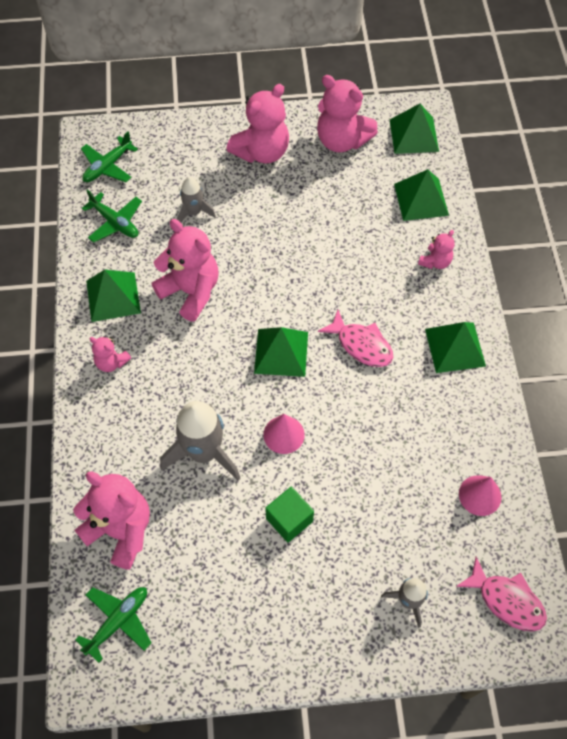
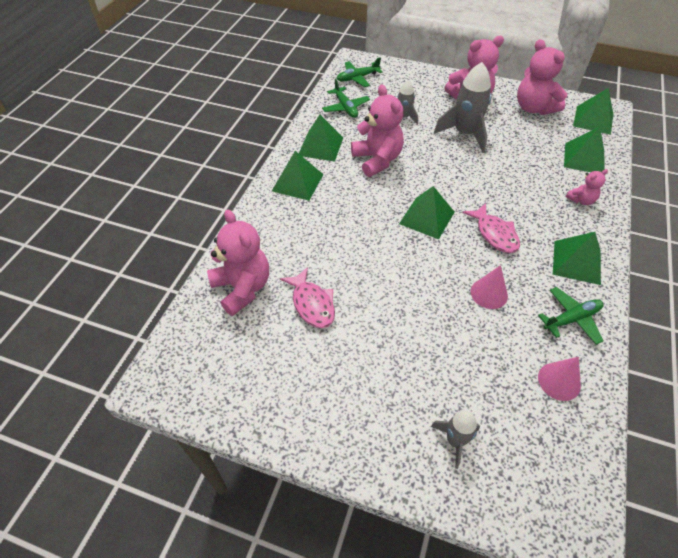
camera: 25 degrees right, 10 degrees down
(111, 362) = (297, 182): pink teddy bear -> green pyramid
(118, 621) = (203, 350): green plane -> green plane (571, 319)
(204, 453) = (333, 261): grey rocket -> grey rocket (465, 134)
(283, 434) = (402, 271): pink cone -> pink cone (489, 293)
(289, 520) = (377, 333): green cube -> none
(506, 600) = (554, 483): pink fish -> pink fish (312, 304)

